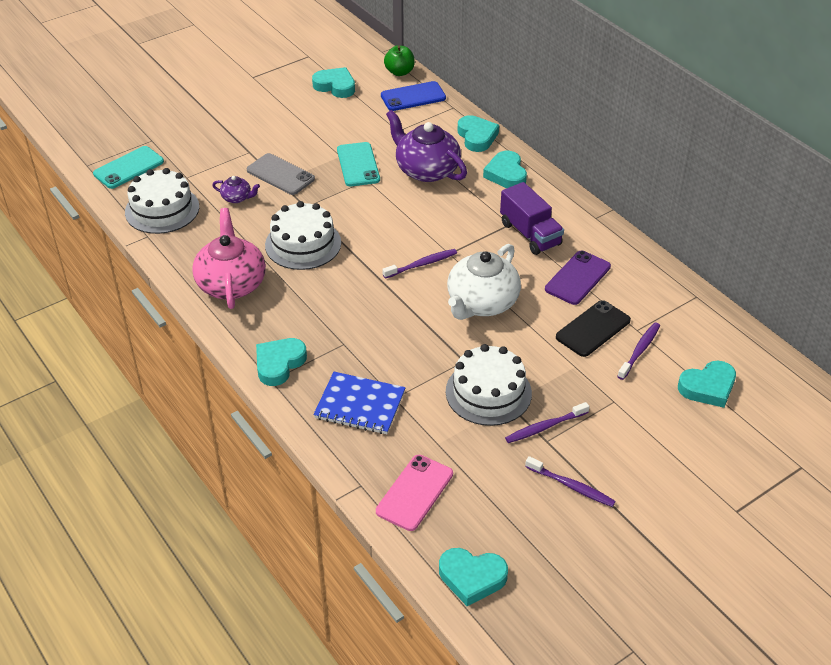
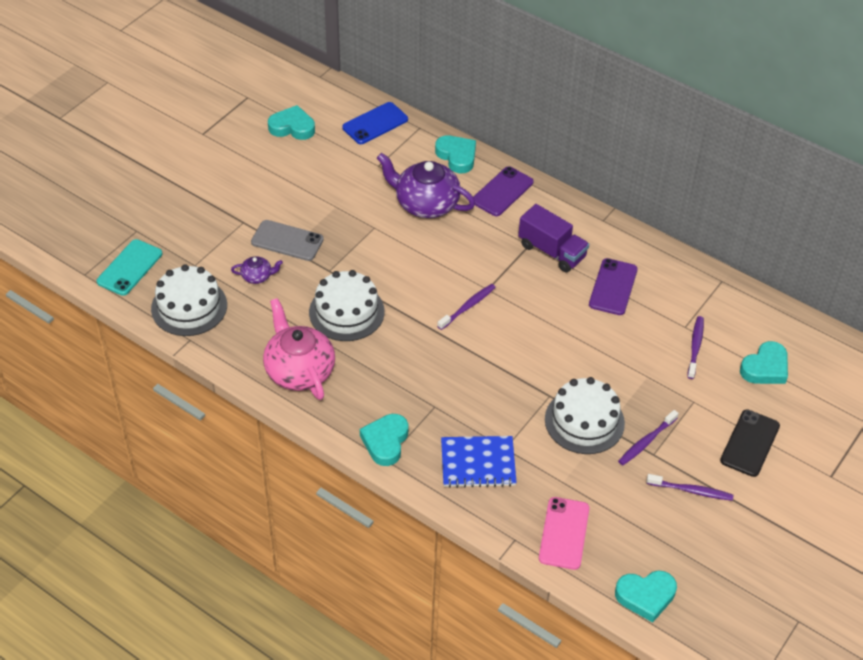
camera: 20 degrees left, 5 degrees up
(358, 165) = (357, 213): turquoise phone -> none
(399, 72) = (348, 97): green apple -> none
(481, 303) = (539, 333): white teapot -> none
(506, 174) = (502, 192): turquoise heart -> purple phone
(593, 329) = (647, 335): black phone -> black phone (750, 443)

